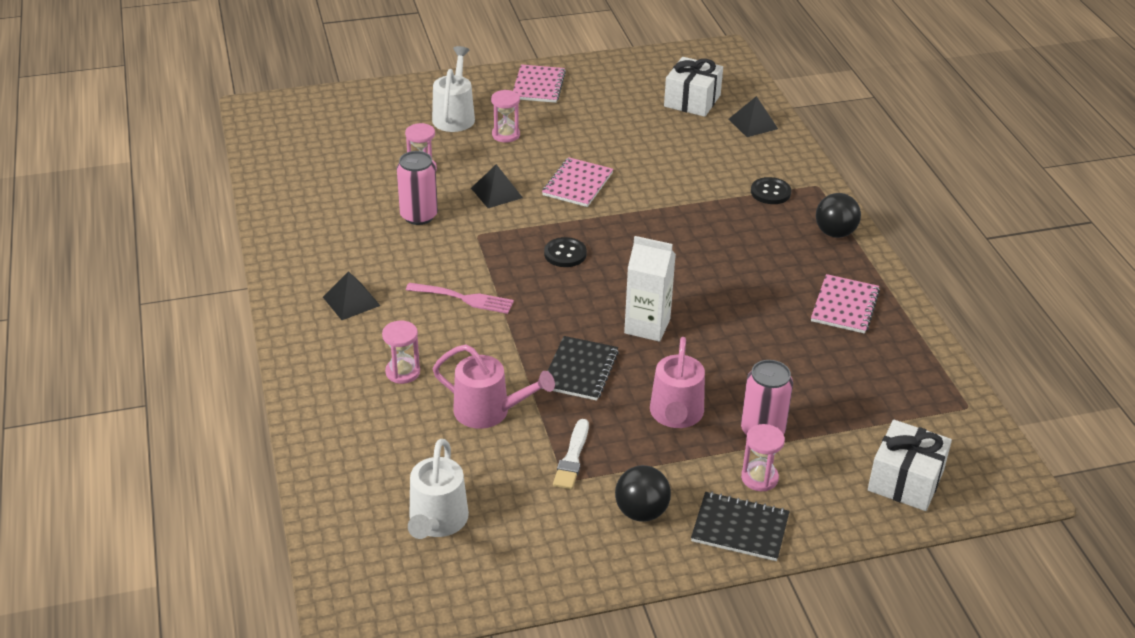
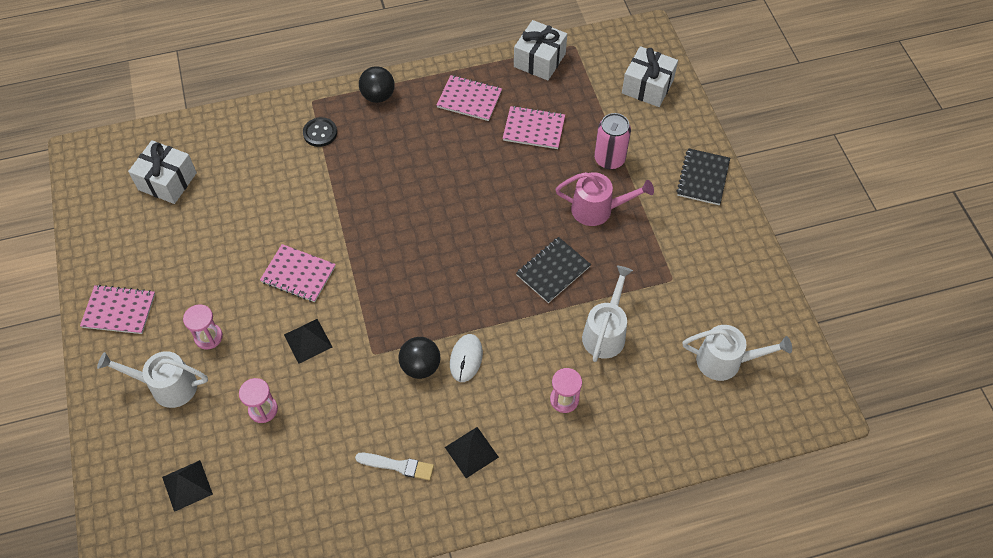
camera: 90 degrees left, 20 degrees up
(419, 216) = (342, 406): pink can -> none
(464, 298) = (466, 358): pink fork -> white mouse
(489, 411) = (605, 332): pink watering can -> white watering can
(565, 254) = (403, 283): black button -> none
(572, 457) = (649, 275): white brush -> white brush (397, 466)
(580, 370) = (553, 271): black notebook -> black notebook turned 60 degrees counterclockwise
(641, 512) = (696, 233): black ball -> black ball (420, 366)
(647, 326) = (498, 225): white carton -> none
(753, 124) = (213, 138): black pyramid -> black pyramid (187, 485)
(759, 478) = (655, 164): pink hourglass -> none
(804, 361) = (534, 129): none -> pink notebook
(929, 371) = (539, 60): none -> white gift

